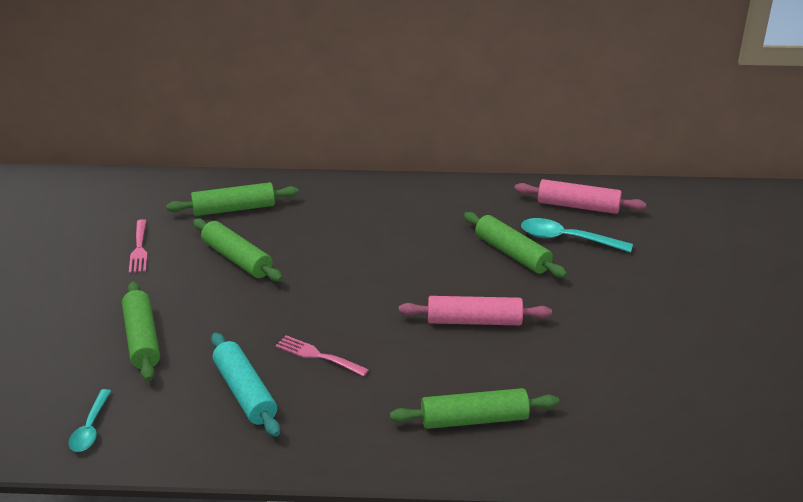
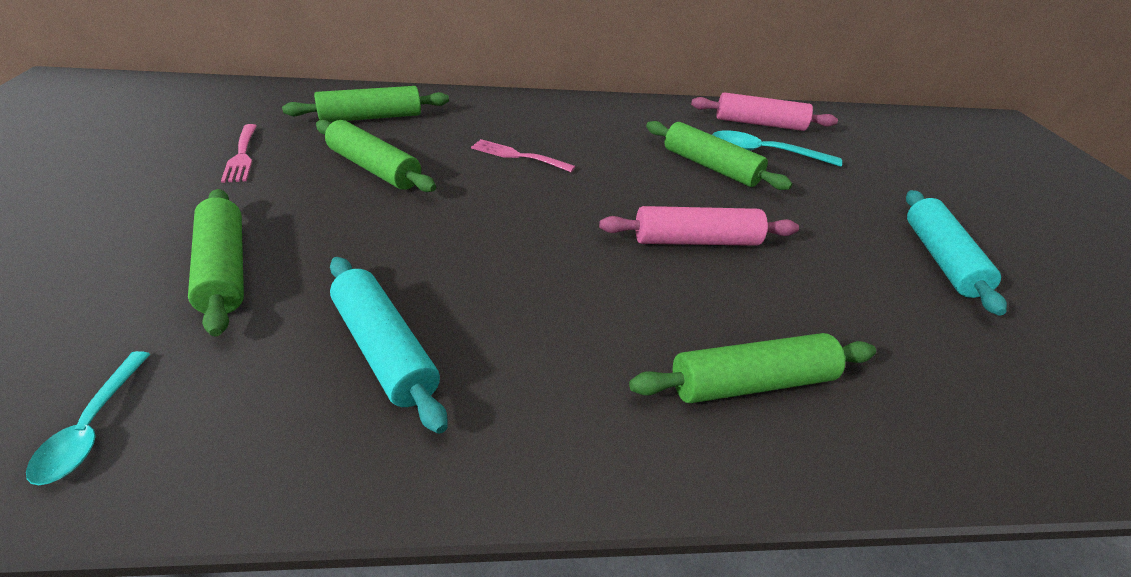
camera: 10 degrees left, 5 degrees up
(318, 356) = (494, 289): pink fork -> pink fork (518, 156)
(667, 337) = (940, 259): none -> turquoise rolling pin

